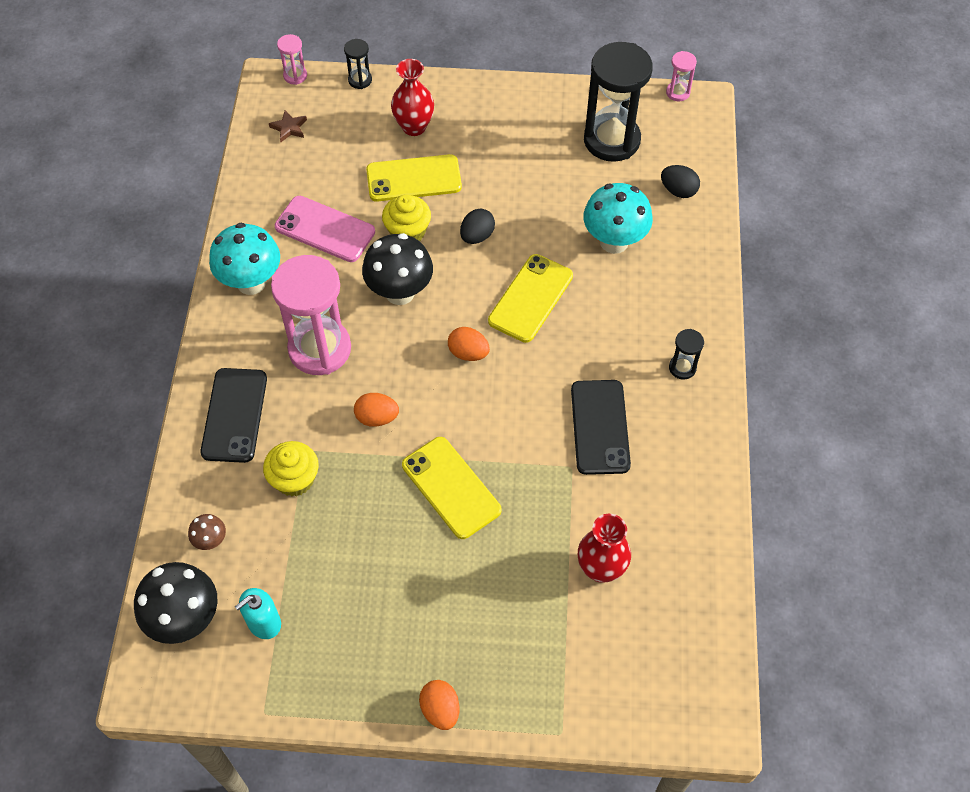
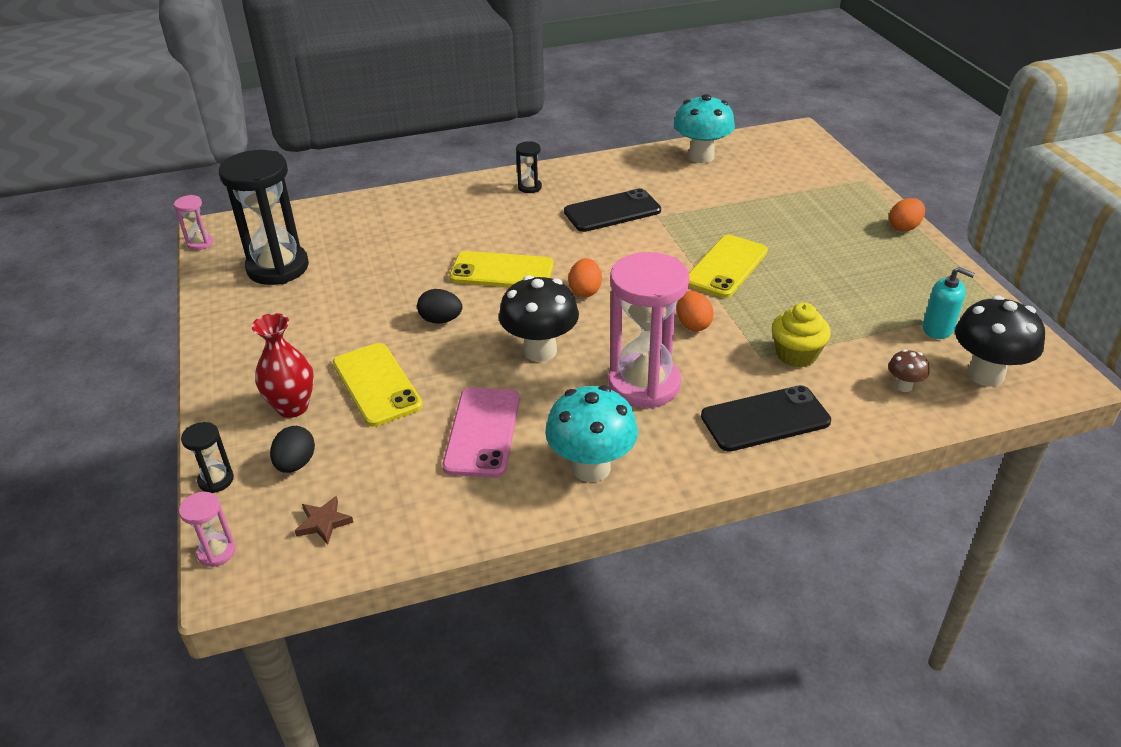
camera: 110 degrees left, 20 degrees down
(408, 232) = (457, 367): yellow cupcake -> none
(601, 568) = (732, 188): red vase -> none
(614, 241) = (411, 242): turquoise mushroom -> turquoise mushroom (701, 157)
(678, 191) = (334, 221): black egg -> black egg (296, 464)

